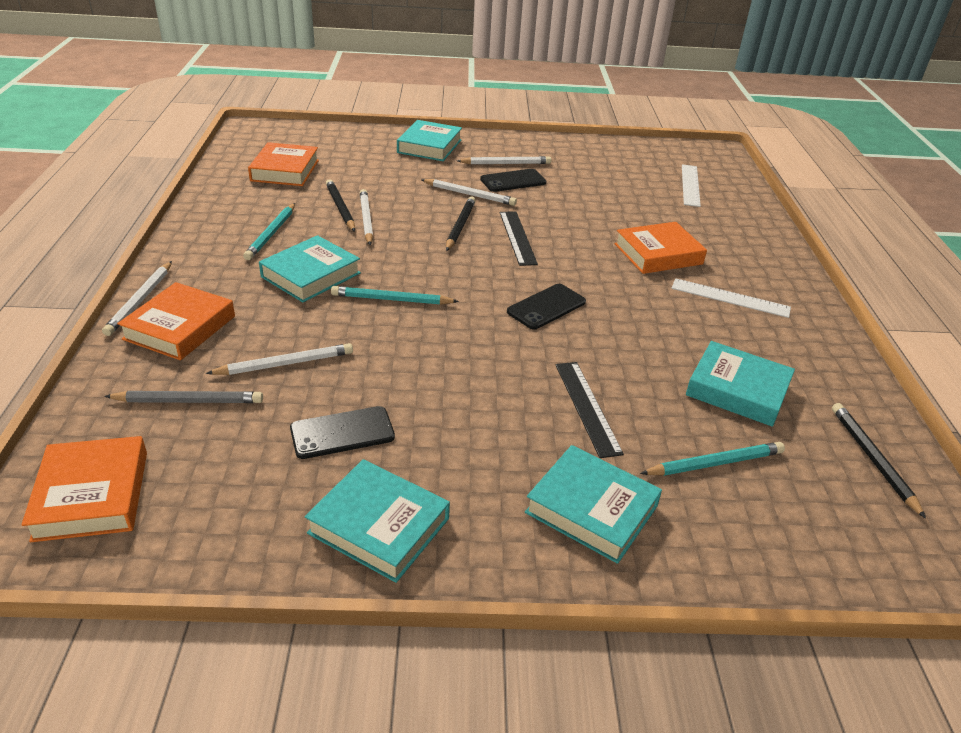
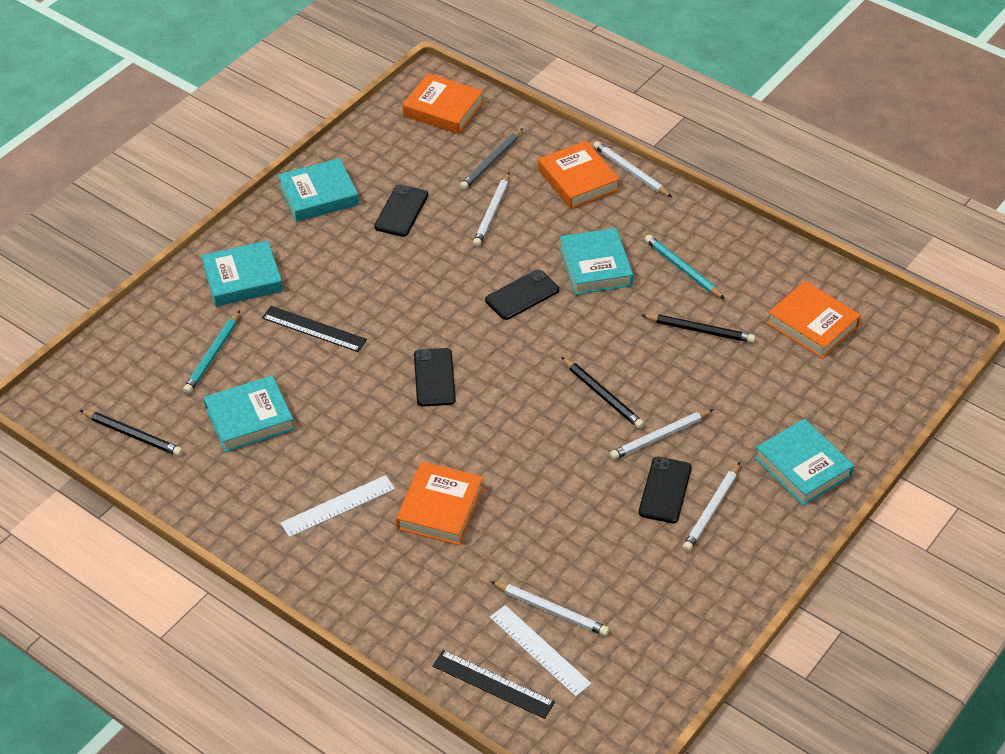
camera: 130 degrees right, 10 degrees up
(366, 219) = (664, 338): white pencil -> white pencil (551, 610)
(391, 299) = (522, 295): turquoise pencil -> black phone
(517, 237) = (550, 424): black ruler -> black ruler (493, 684)

